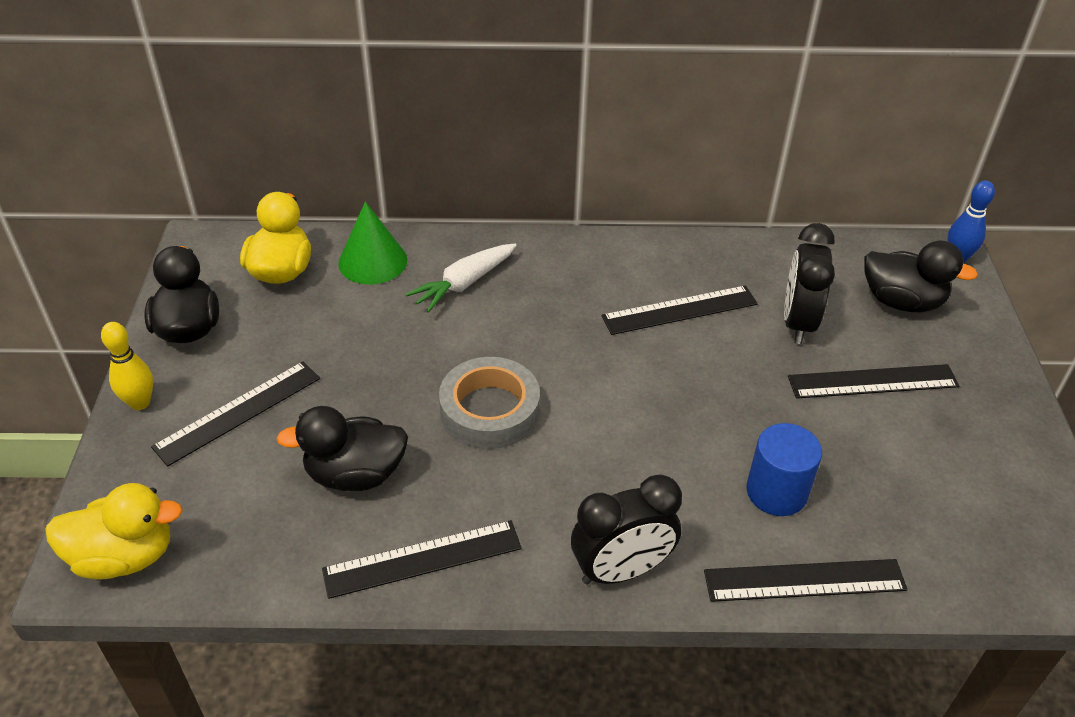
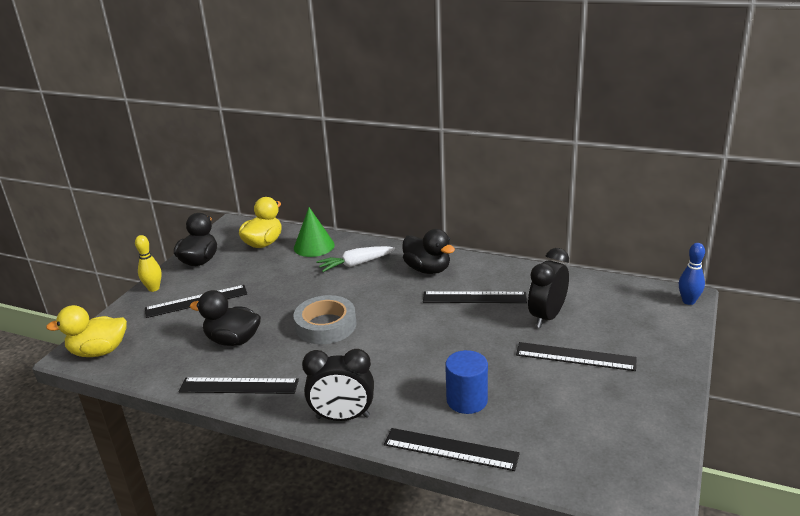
camera: 25 degrees right, 15 degrees down
(124, 556) = (99, 351): yellow duck -> yellow duck turned 150 degrees clockwise
(901, 301) = (628, 318): black duck -> black duck (427, 269)

